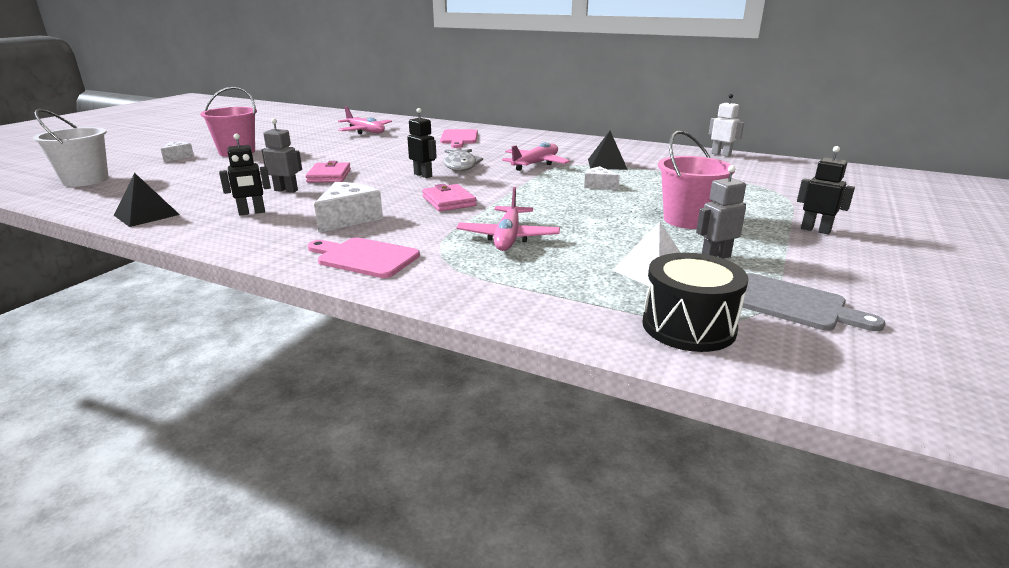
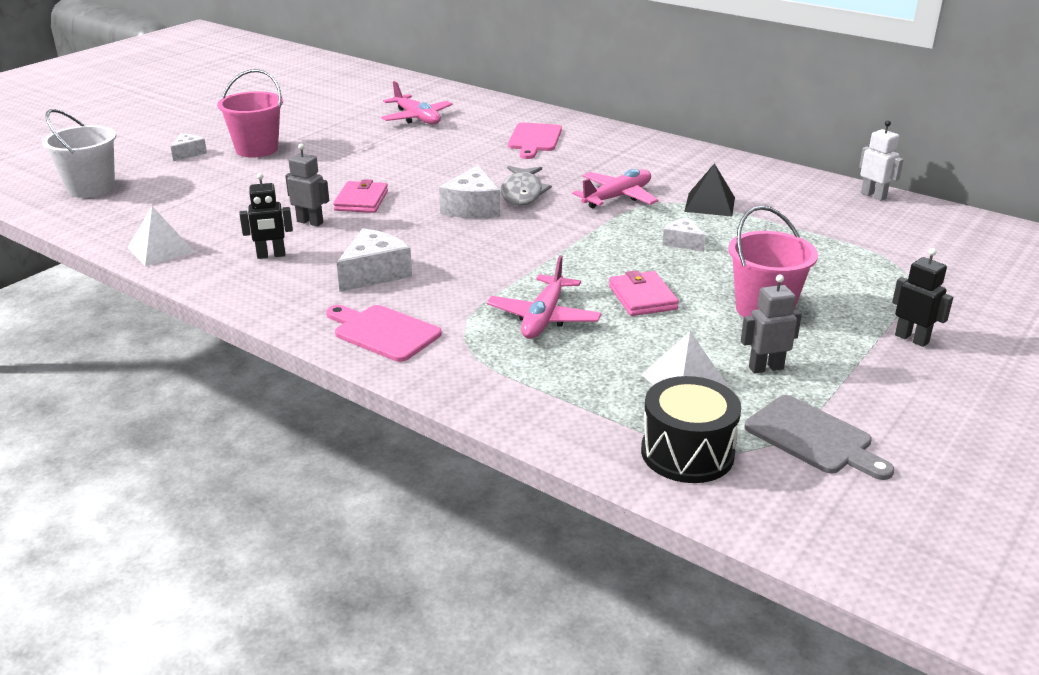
camera: 10 degrees right, 5 degrees up
(146, 215) = (161, 249): black pyramid -> white pyramid
(423, 175) = (472, 208): black robot -> white cheese
(449, 201) = (492, 255): pink wallet -> pink wallet (642, 298)

